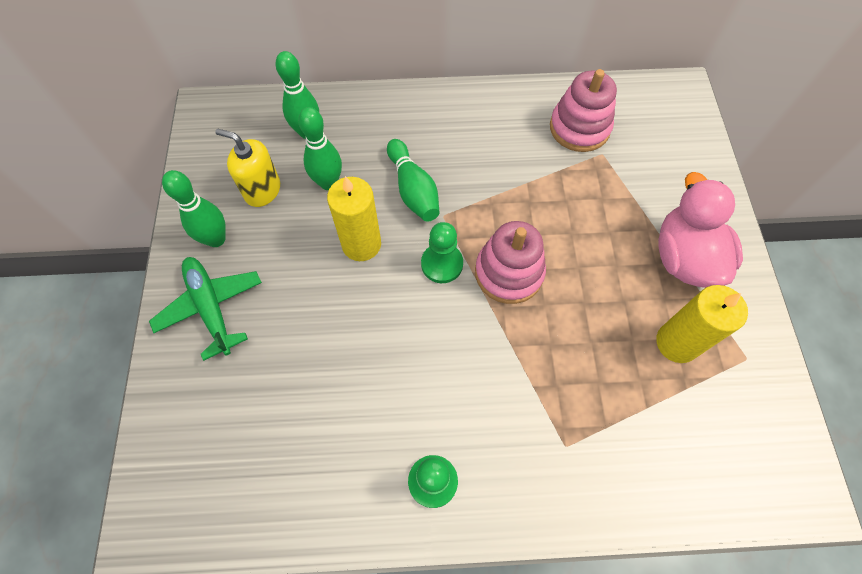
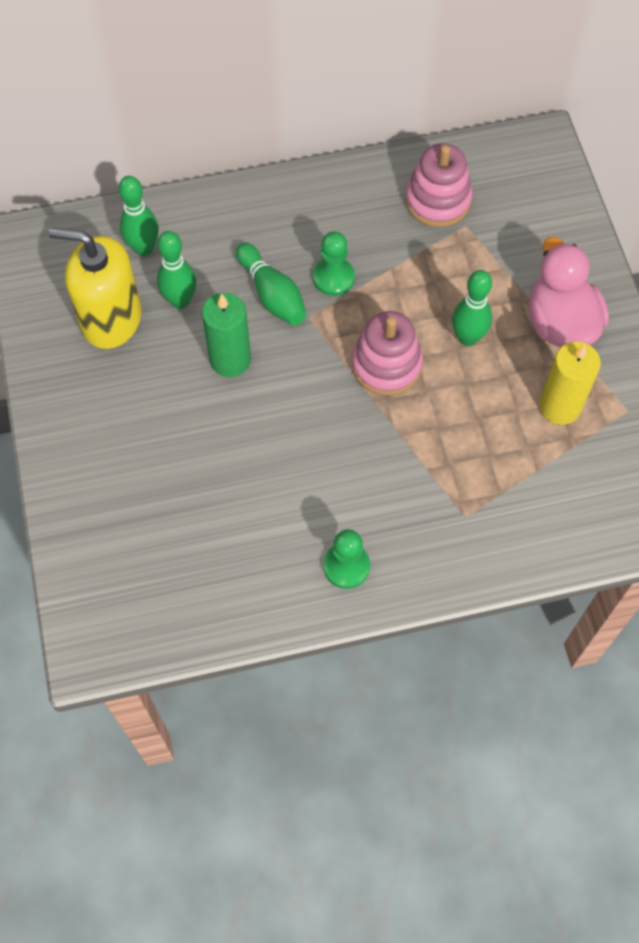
camera: 10 degrees left, 0 degrees up
(211, 307) = (91, 446): green plane -> none
(216, 239) = (76, 378): green bowling pin -> green bowling pin (467, 337)
(262, 190) = (111, 319): yellow soap dispenser -> yellow soap dispenser, size x1.59
(361, 244) = (230, 359): yellow candle -> green candle
(442, 264) = (317, 367): green pawn -> green pawn (333, 278)

